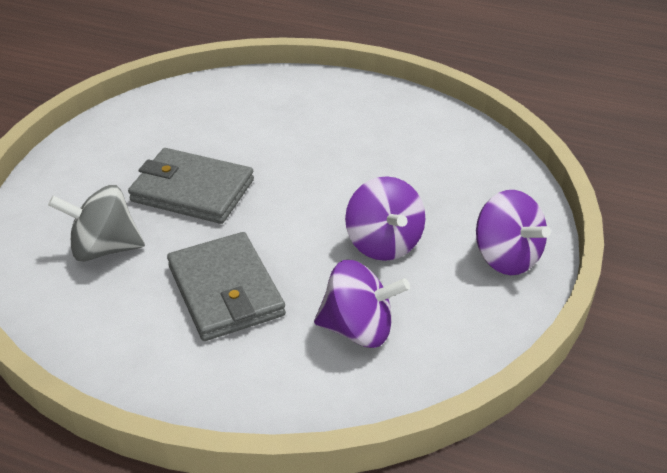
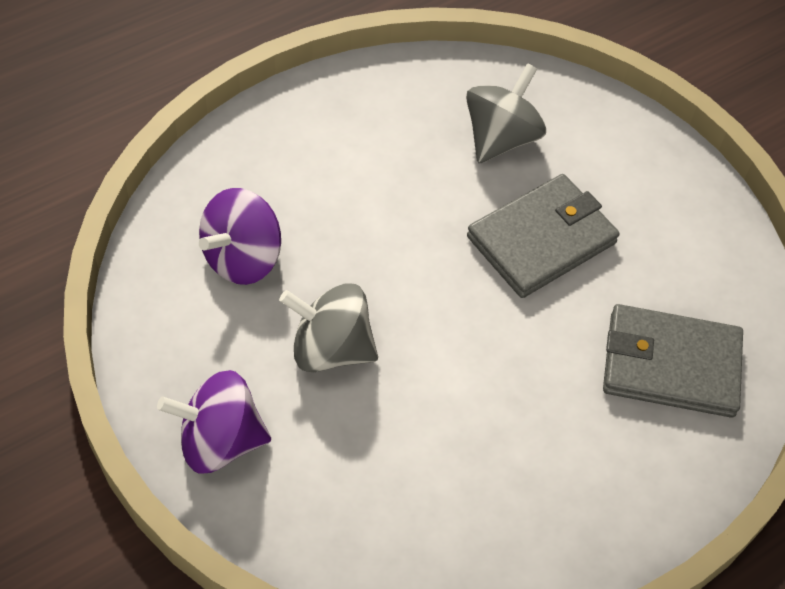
camera: 120 degrees right, 15 degrees up
(225, 291) = (371, 193): grey wallet -> grey wallet (670, 365)
(383, 243) = (330, 349): purple spinning top -> grey spinning top

